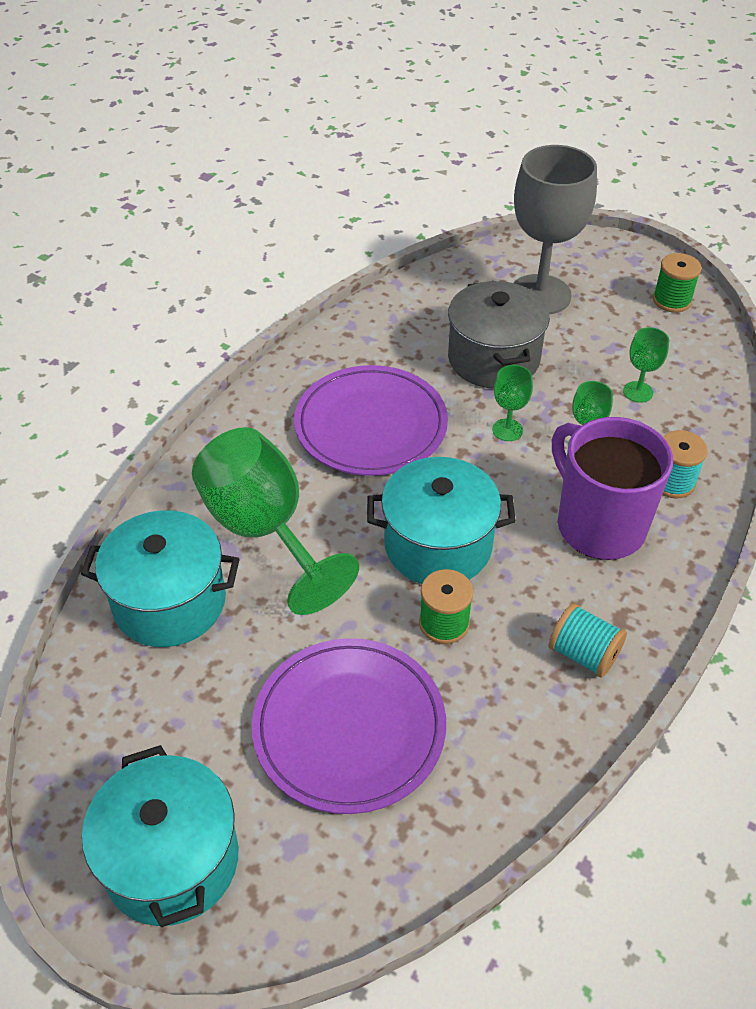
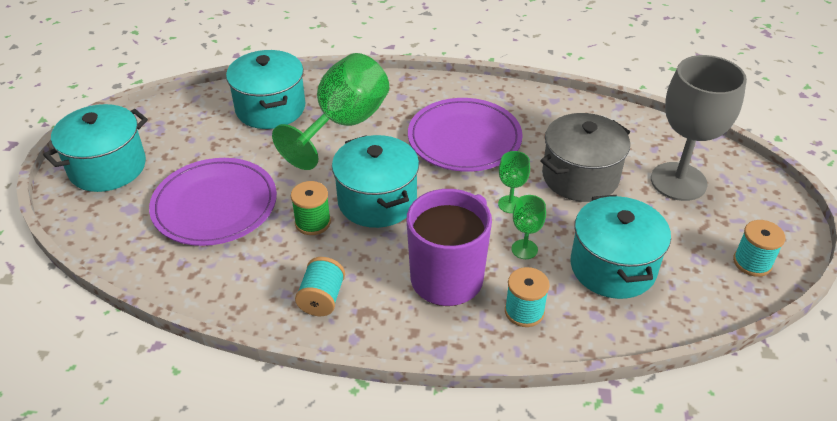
camera: 65 degrees right, 5 degrees down
(638, 392) = (613, 267): green goblet -> turquoise pot
(671, 300) = (752, 262): green spool -> turquoise spool

